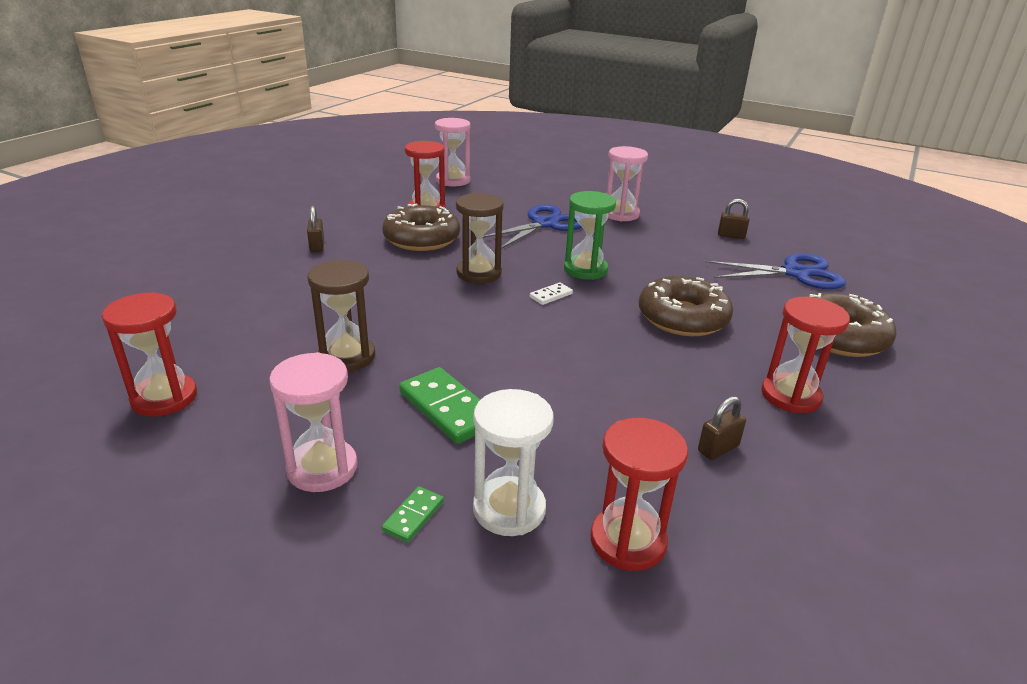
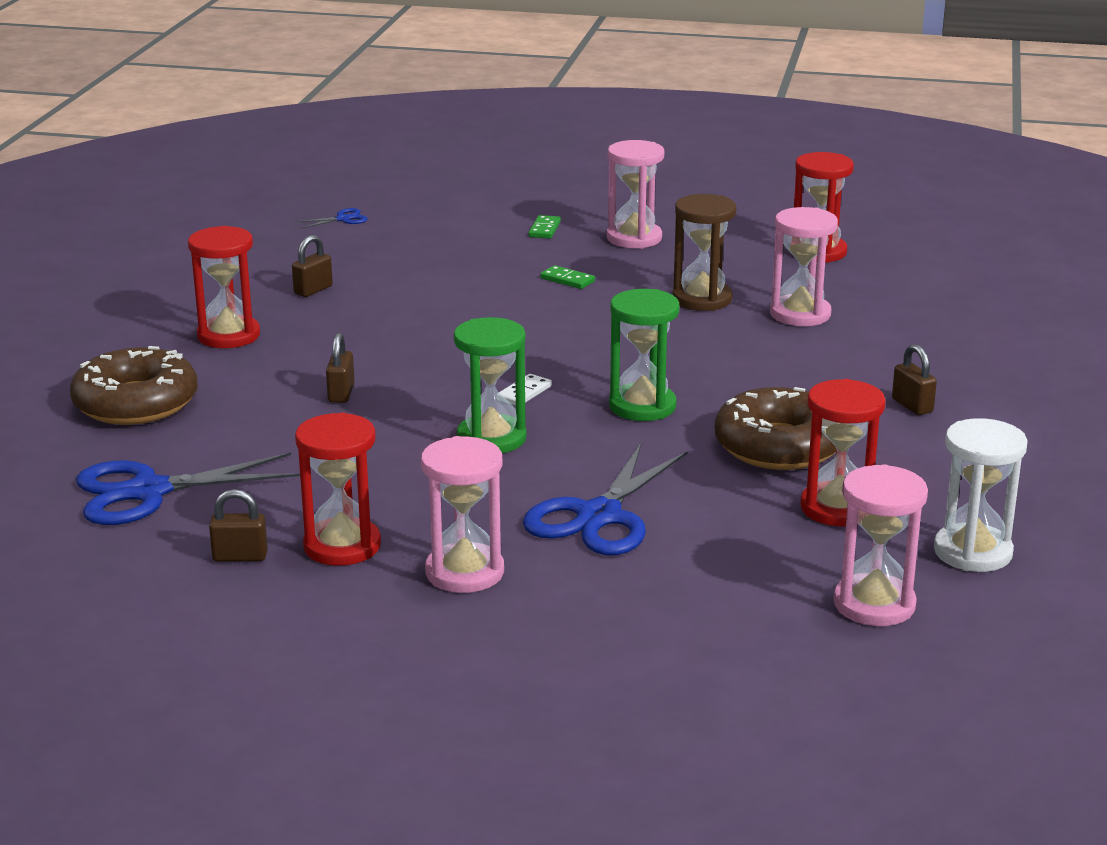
camera: 165 degrees right, 5 degrees down
(288, 324) = (800, 314): none -> pink hourglass
(447, 408) = (567, 280): green domino -> green domino, size x0.51
(479, 273) = (642, 406): brown hourglass -> green hourglass
(509, 509) = (478, 240): white hourglass -> white hourglass (972, 552)
(628, 541) = (386, 239): red hourglass -> red hourglass (342, 546)
(682, 318) = (341, 393): brown donut -> brown padlock
(690, 623) = (343, 219): none -> blue scissors

